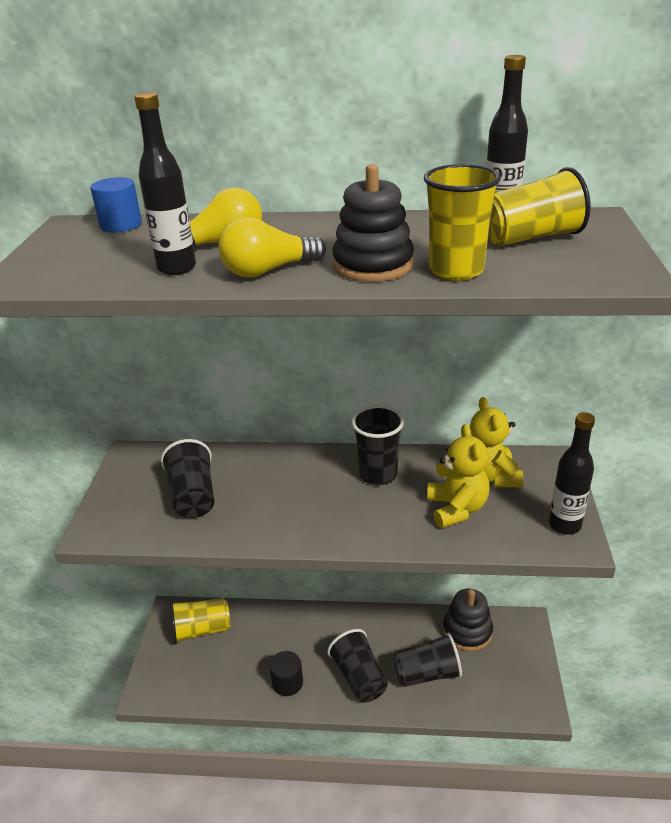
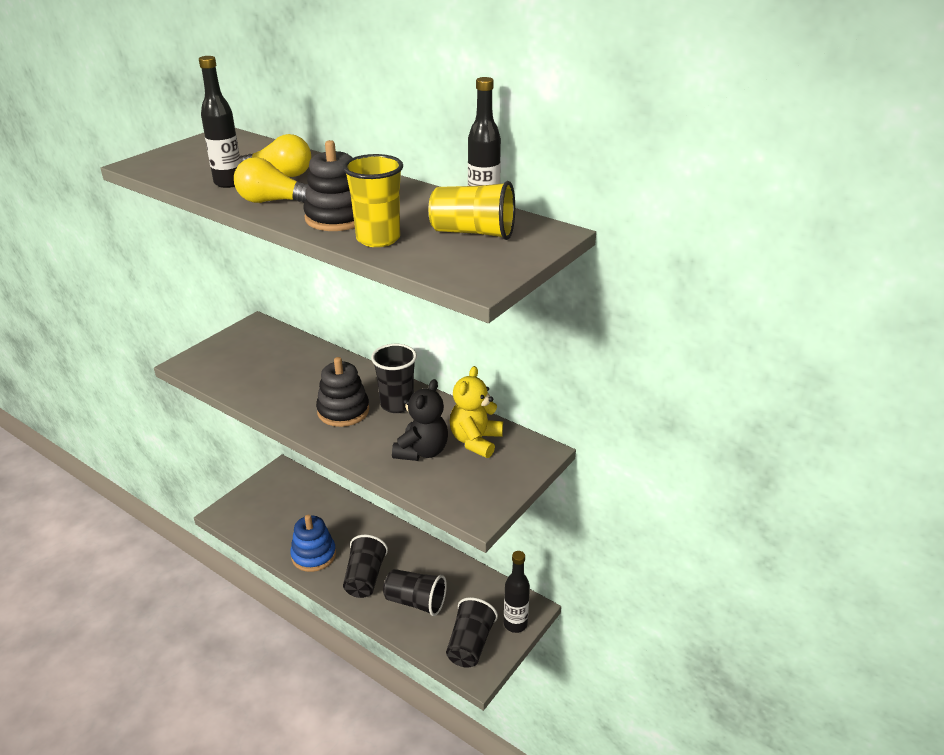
camera: 30 degrees right, 0 degrees up
(121, 225) = (248, 143): blue cylinder -> none
(193, 496) = (263, 367): black cup -> black cup (470, 644)
(201, 630) = (290, 491): yellow cup -> none
(287, 683) = (313, 555): black cylinder -> blue stacking toy
(456, 509) = (422, 451): yellow teddy bear -> black teddy bear
(467, 631) = (476, 589): black stacking toy -> black stacking toy (343, 411)
(564, 525) = (485, 498): black bottle -> black bottle (515, 624)

